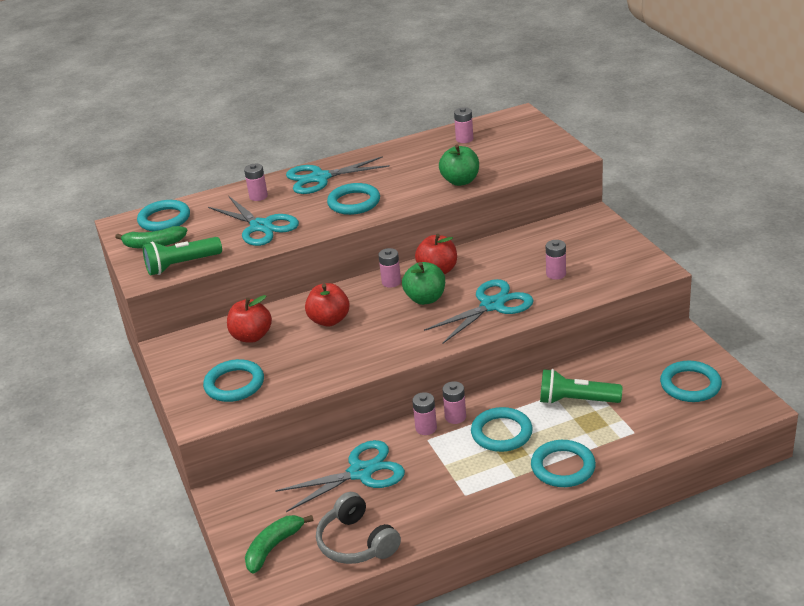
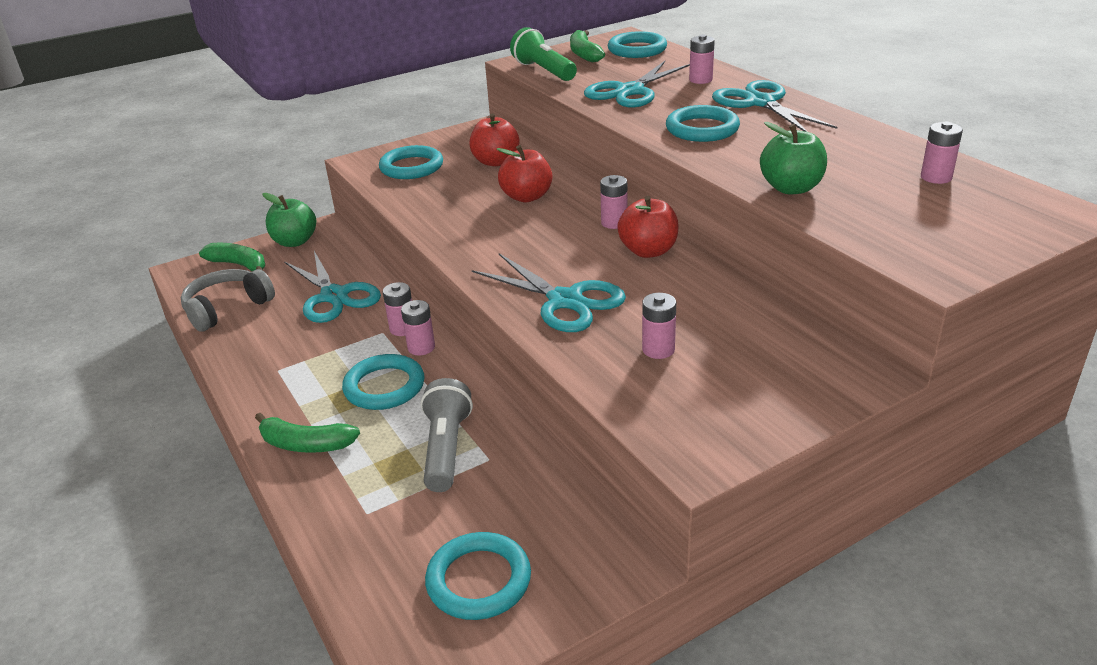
camera: 80 degrees right, 0 degrees up
(425, 299) = (577, 250): green apple -> green apple (295, 241)
(563, 467) = (306, 444): turquoise ring -> green banana
(576, 400) = (446, 448): green flashlight -> grey flashlight

